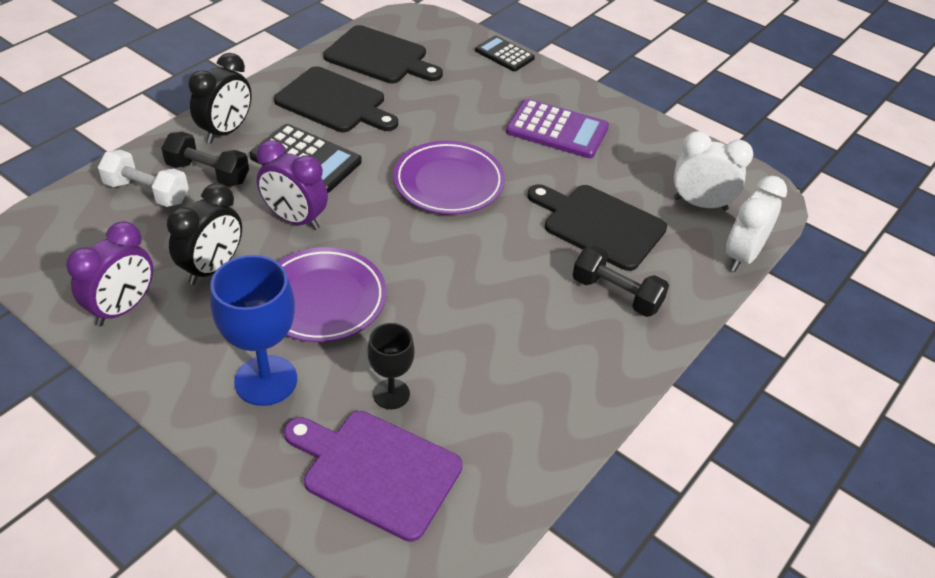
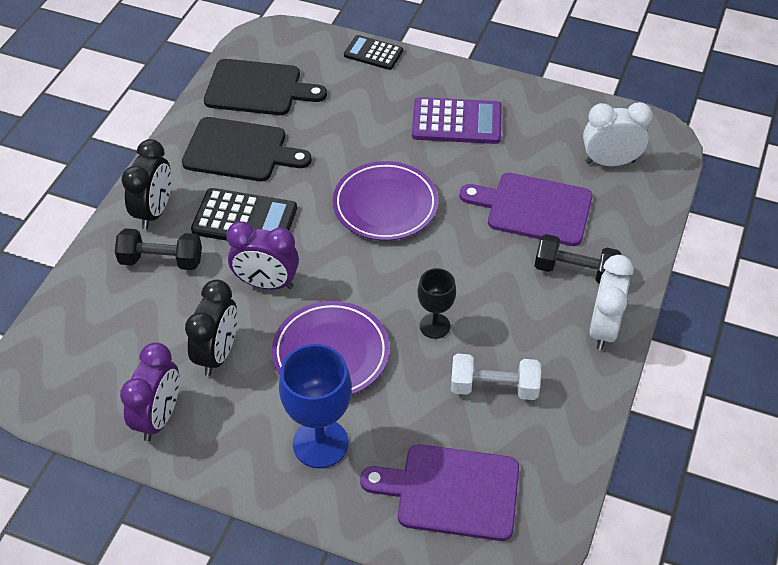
camera: 15 degrees left, 5 degrees up
(147, 192) = (115, 297): white dumbbell -> white dumbbell (494, 387)
(391, 394) = (431, 421): black goblet -> black goblet (434, 326)
(599, 225) = (533, 208): black cutting board -> purple cutting board
(742, 256) = (663, 203): white clock -> white clock (603, 329)

